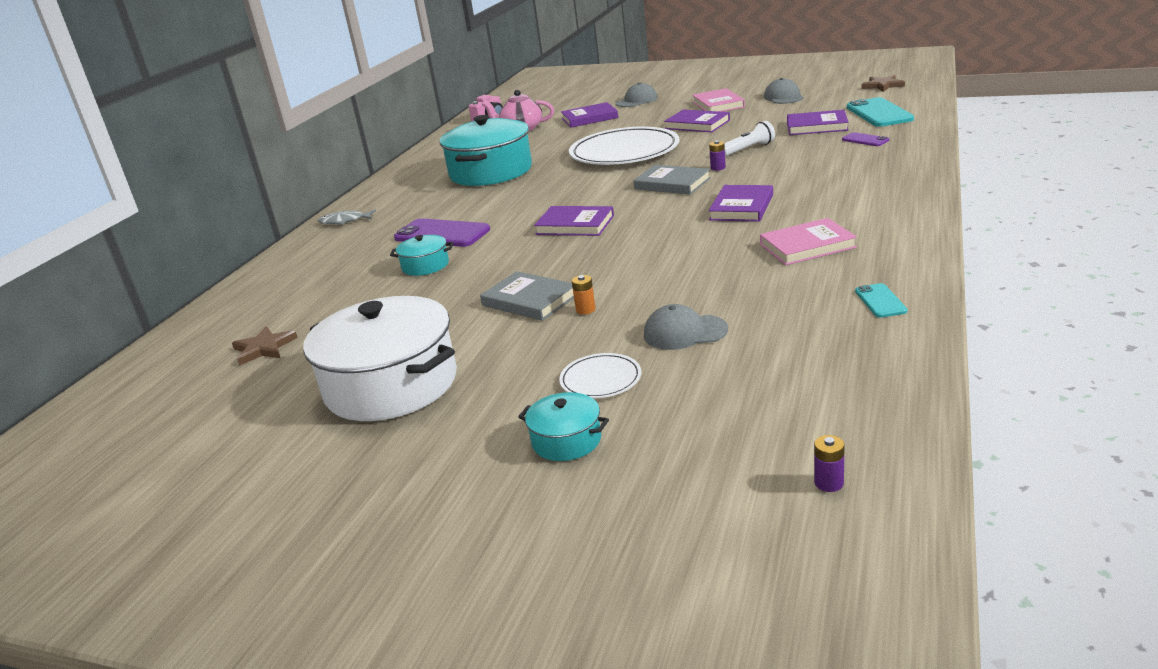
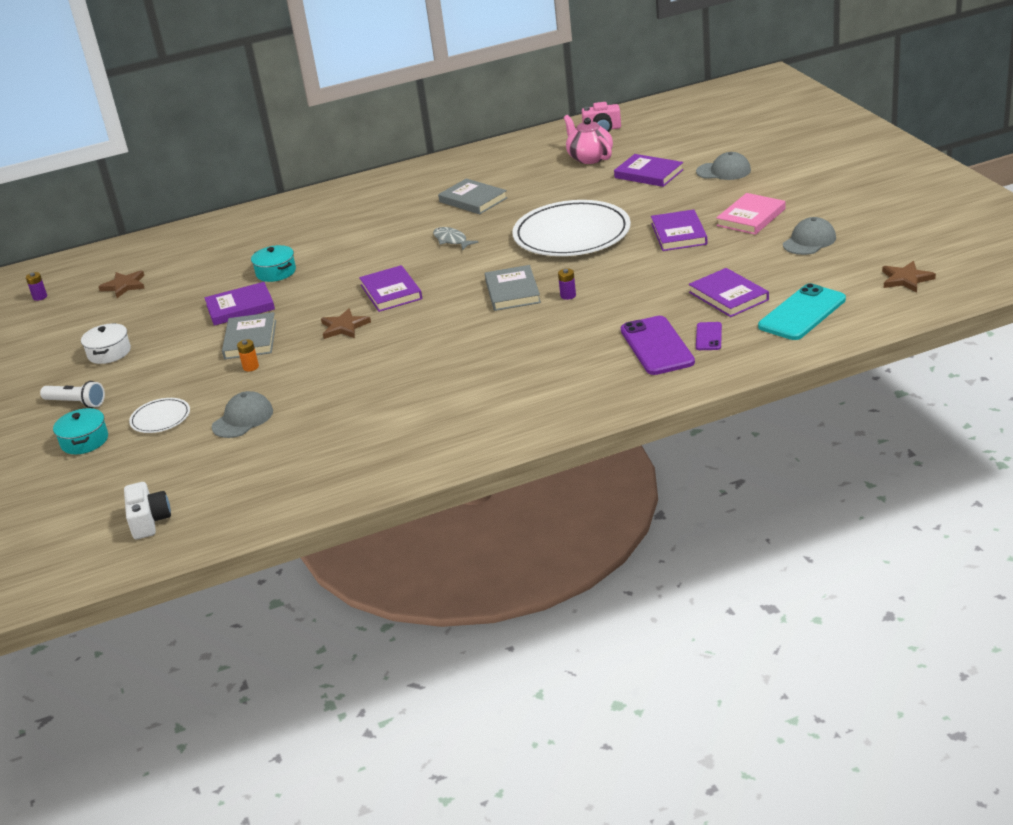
camera: 50 degrees right, 5 degrees up
(344, 221) = (327, 198): grey fish -> grey fish (451, 240)
(391, 385) = (109, 353): white pot -> white pot, size x0.45
(442, 234) = (333, 248): purple phone -> purple phone (657, 346)
(491, 172) = (473, 200): turquoise pot -> grey book
(596, 254) = (344, 327): none -> brown star
(684, 332) = (243, 419): grey cap -> grey cap turned 75 degrees clockwise
(741, 207) = (483, 346): purple book -> purple book (240, 307)
(748, 149) = (630, 289): white flashlight -> white flashlight (76, 403)
(807, 246) = (424, 407): pink book -> none
(826, 430) = (149, 521): none -> white camera
(829, 483) = (91, 544): purple battery -> purple battery (40, 297)
(880, 301) = (345, 475): turquoise phone -> none

